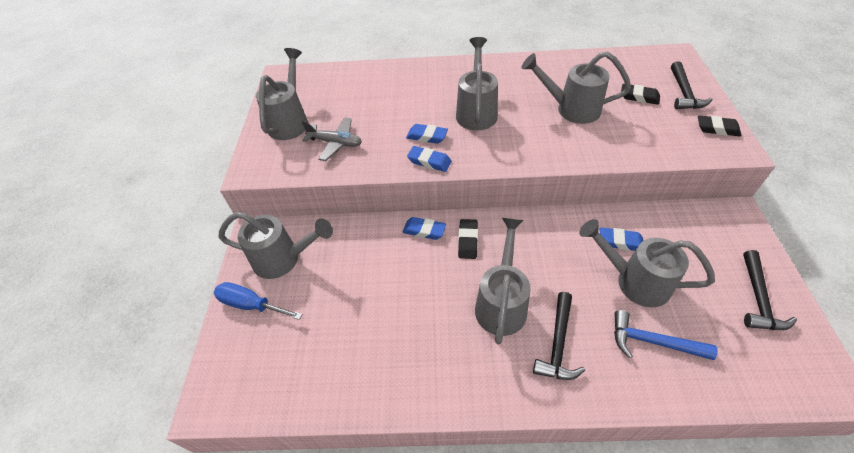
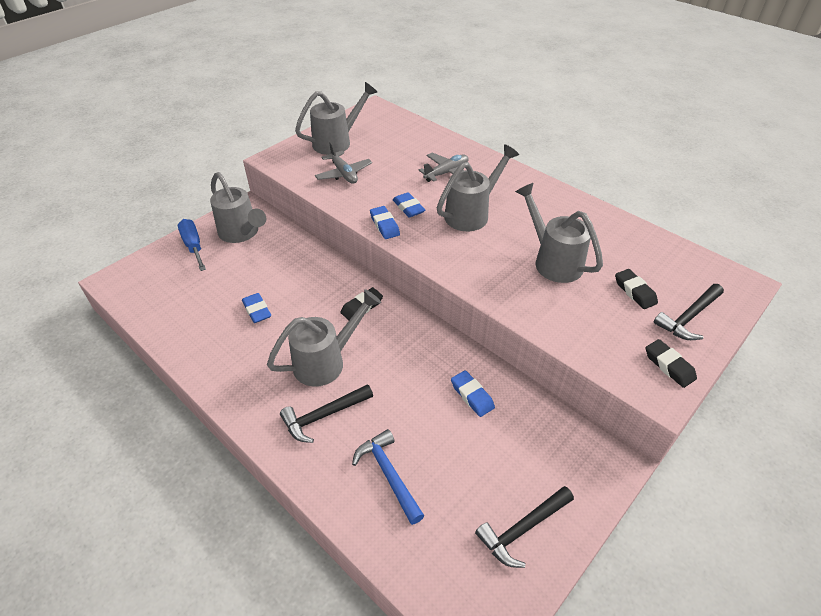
camera: 40 degrees right, 5 degrees down
(415, 93) = (446, 173): none -> grey plane
(424, 230) = (343, 279): blue eraser -> blue eraser (257, 310)
(634, 281) = (439, 429): grey watering can -> none

